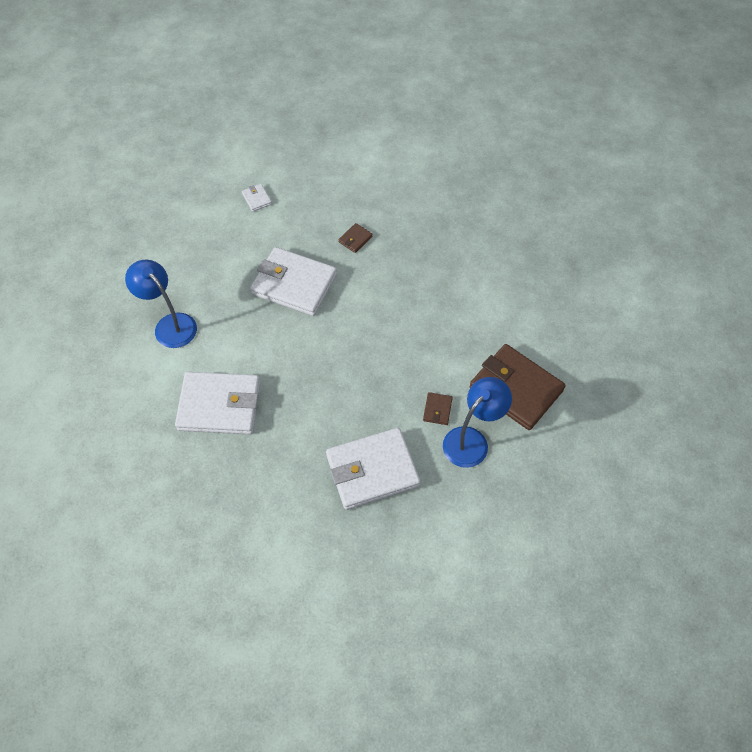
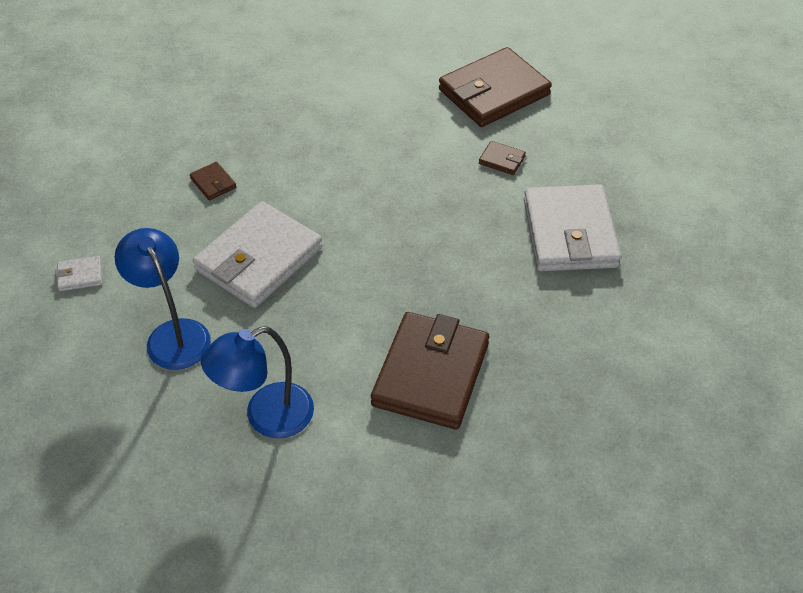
camera: 75 degrees left, 10 degrees down
(219, 405) = (431, 374): white wallet -> brown wallet
(472, 440) = (550, 141): blue lamp -> blue lamp (173, 334)

